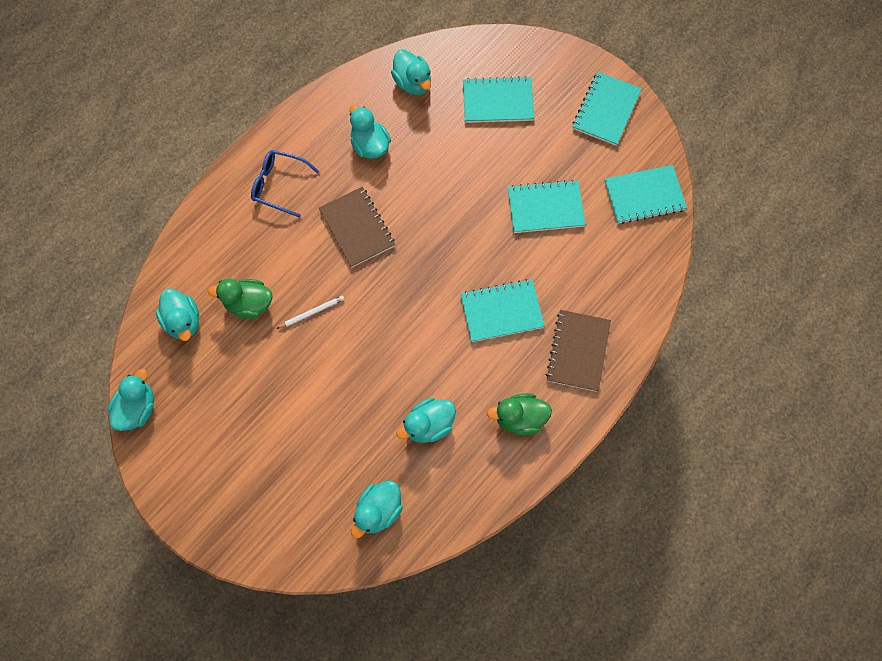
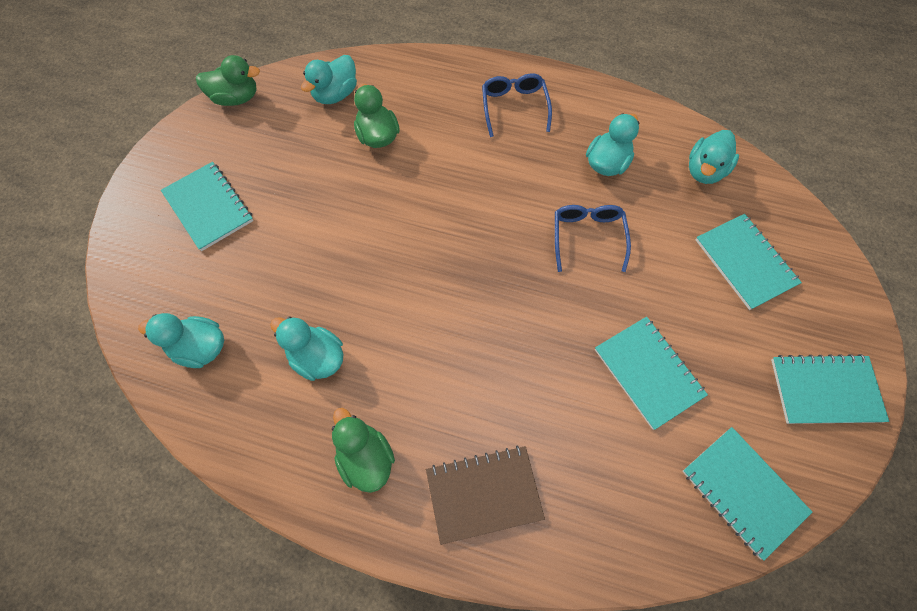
camera: 65 degrees right, 5 degrees down
(137, 408) = (236, 98): turquoise duck -> green duck
(312, 313) = (394, 192): white pencil -> none
(357, 228) = (508, 191): brown notebook -> none
(426, 192) = (587, 237): none -> blue glasses
(501, 311) = (489, 378): turquoise notebook -> turquoise notebook (208, 207)

